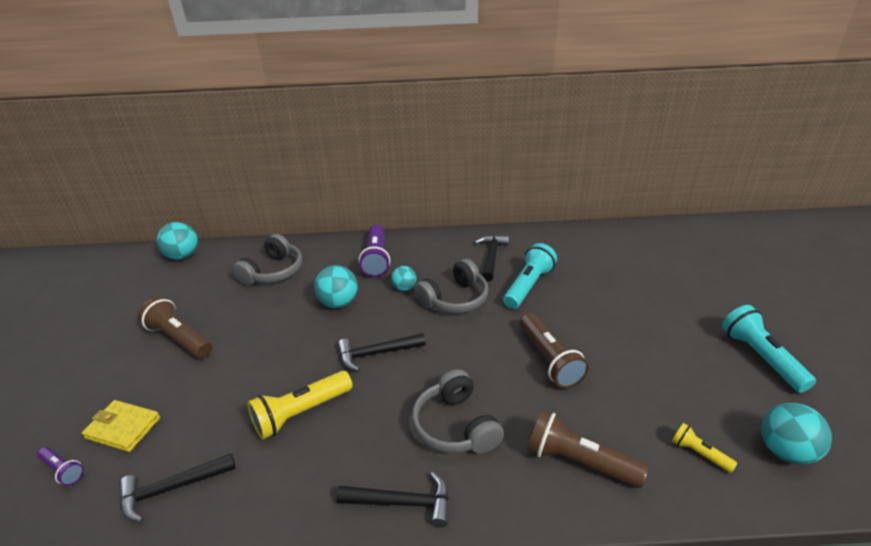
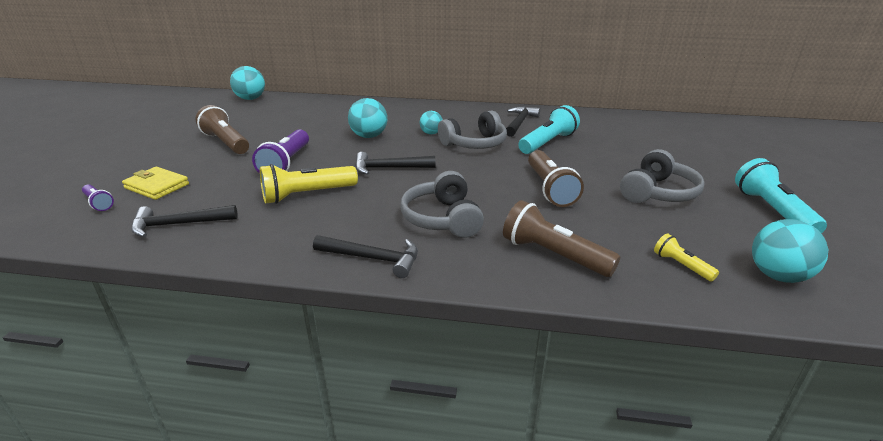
camera: 10 degrees right, 5 degrees down
(273, 271) = (321, 114): grey headphones -> grey headphones (657, 193)
(376, 259) = (413, 115): purple flashlight -> purple flashlight (286, 163)

